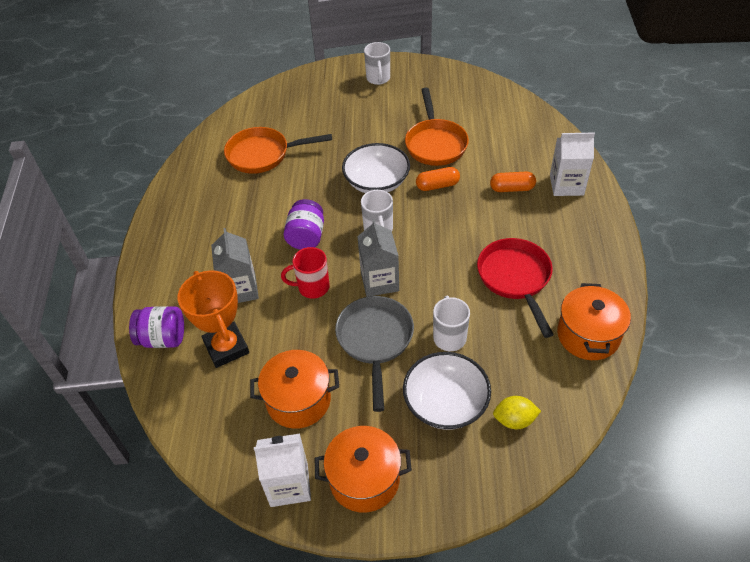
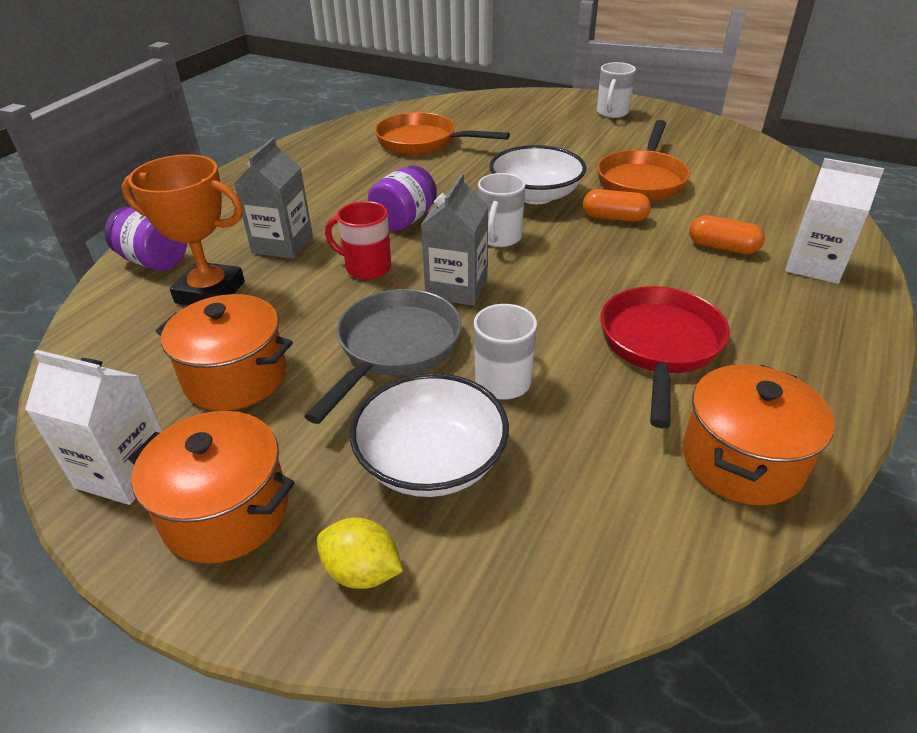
camera: 25 degrees right, 10 degrees down
(226, 347) = (210, 292): orange trophy -> orange trophy turned 75 degrees counterclockwise
(514, 420) = (525, 532): yellow lemon -> yellow lemon (362, 571)

